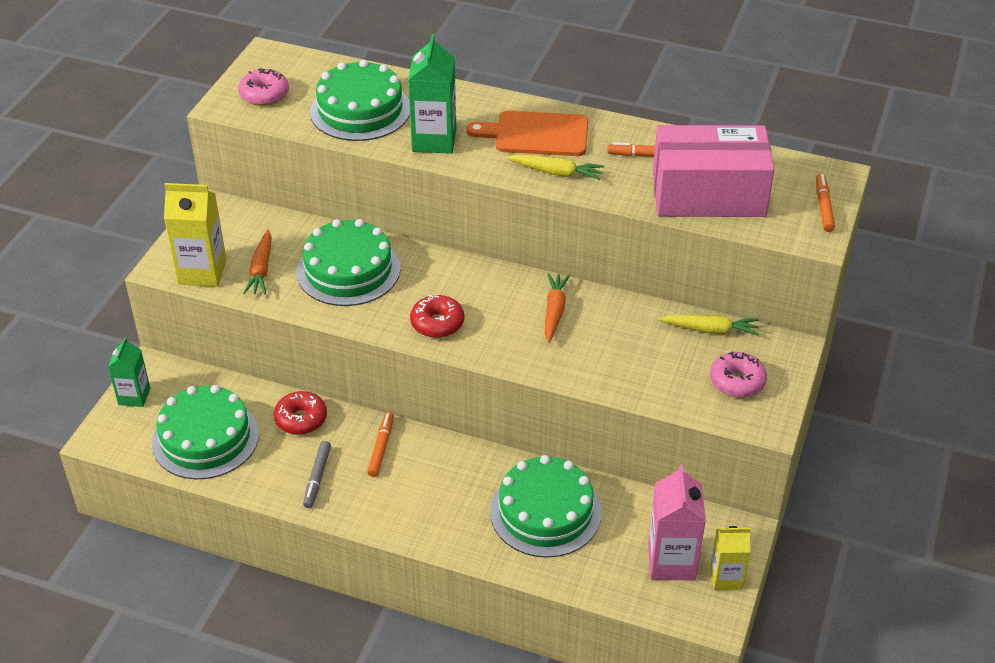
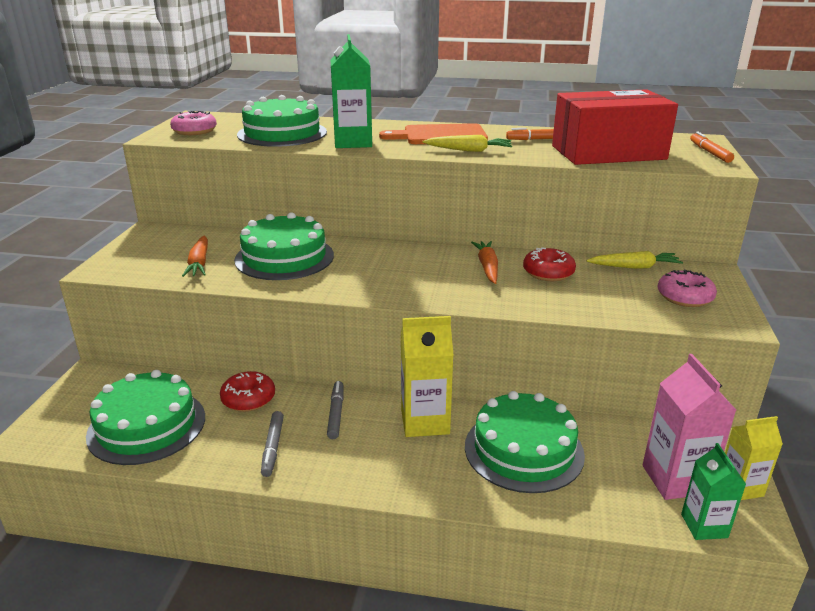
camera: 10 degrees left, 15 degrees down
(134, 396) = (70, 398): green carton -> green carton (704, 526)
(202, 272) = (140, 269): yellow carton -> yellow carton (425, 421)
(381, 448) = (336, 413): orange marker -> grey marker
(437, 323) = (380, 283): red donut -> red donut (548, 273)
(708, 194) = (608, 152): pink box -> red box

